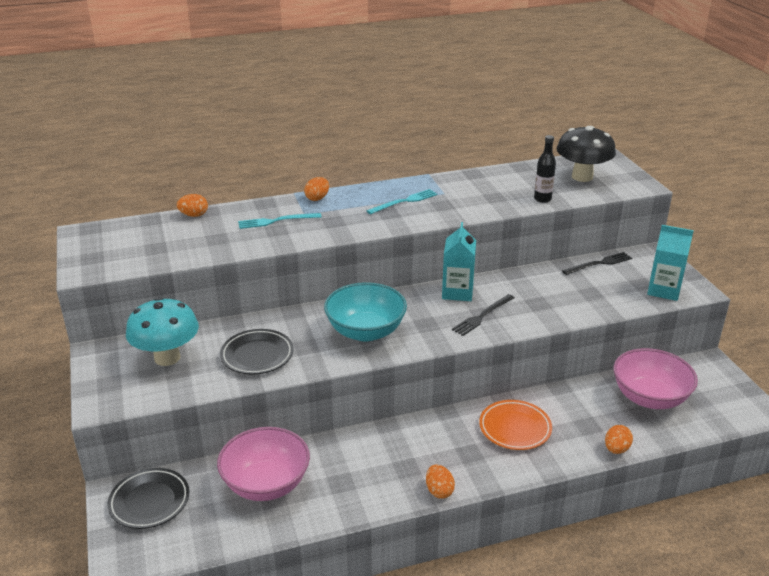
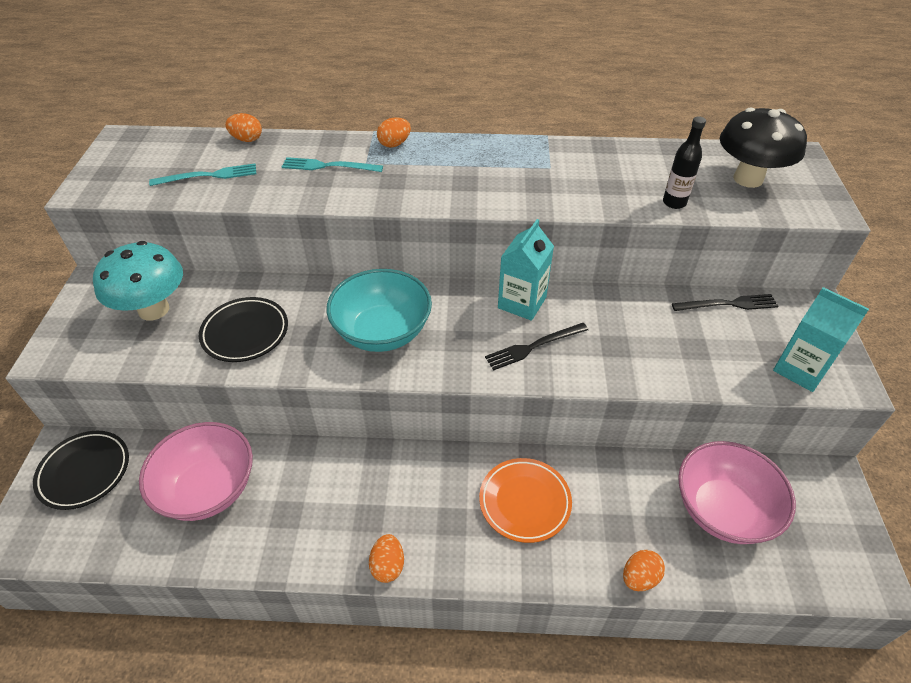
camera: 20 degrees right, 15 degrees up
(404, 201) = (493, 170): turquoise fork -> turquoise fork (208, 176)

